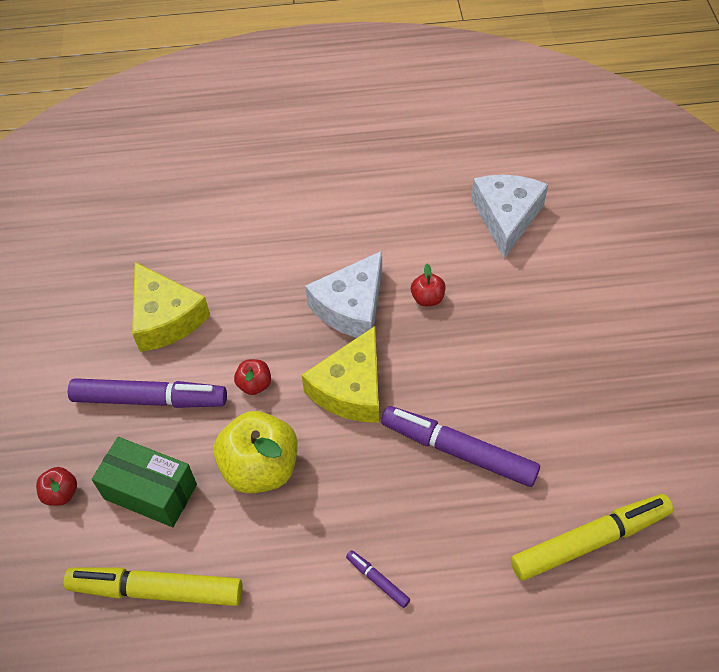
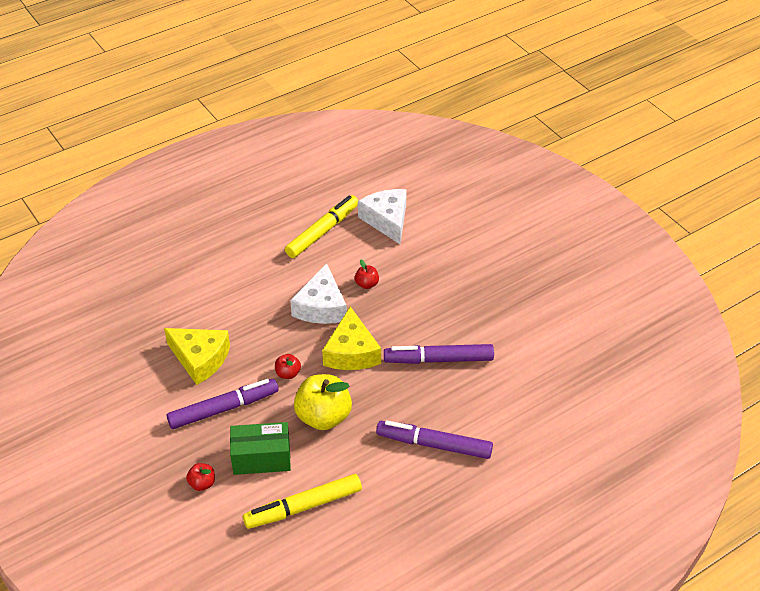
camera: 30 degrees left, 10 degrees down
(377, 580) = (434, 444): purple marker -> purple marker, size x2.26
(590, 541) = (540, 375): yellow marker -> yellow marker (323, 232)

